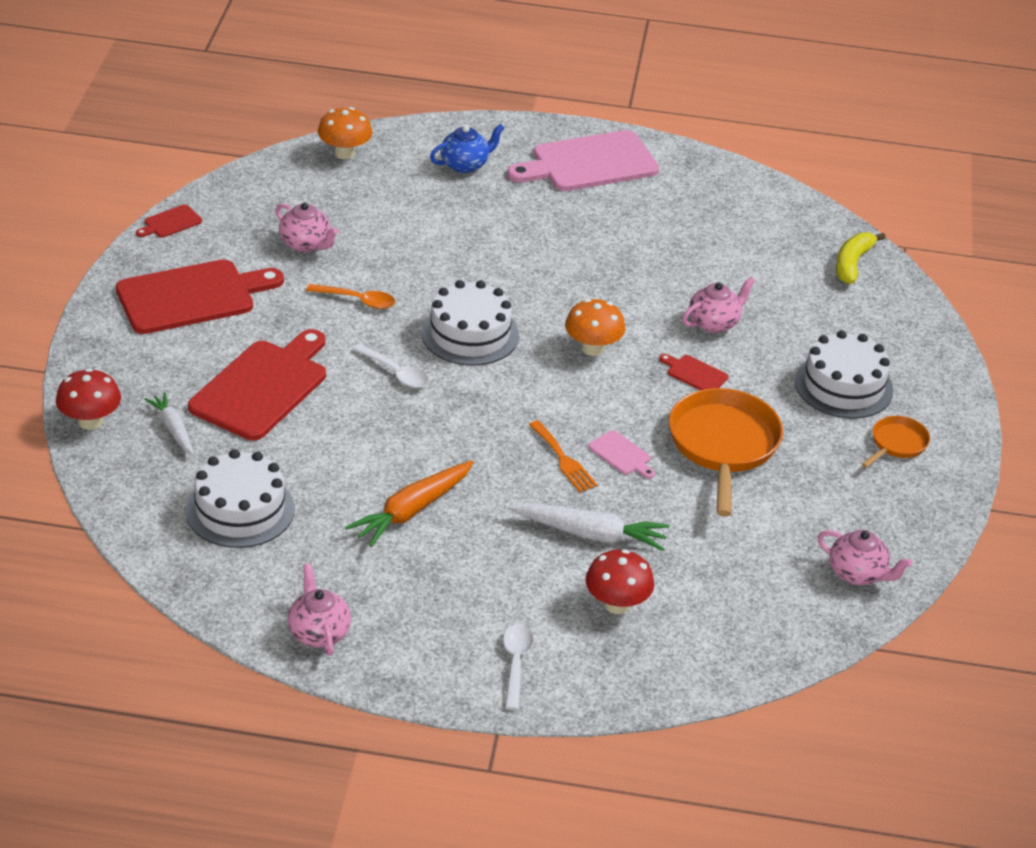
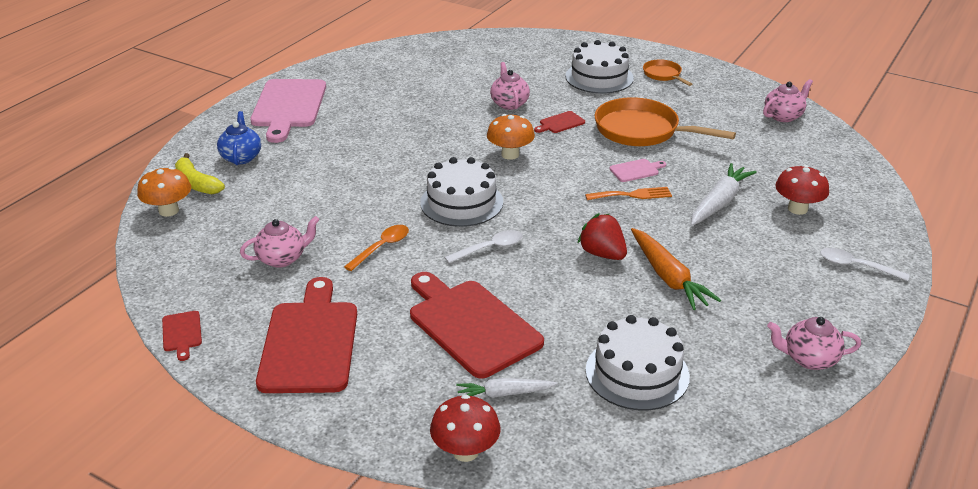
camera: 65 degrees left, 5 degrees down
(429, 455) = (602, 254): none -> red strawberry
(852, 263) = (477, 45): yellow banana -> yellow banana (196, 183)

